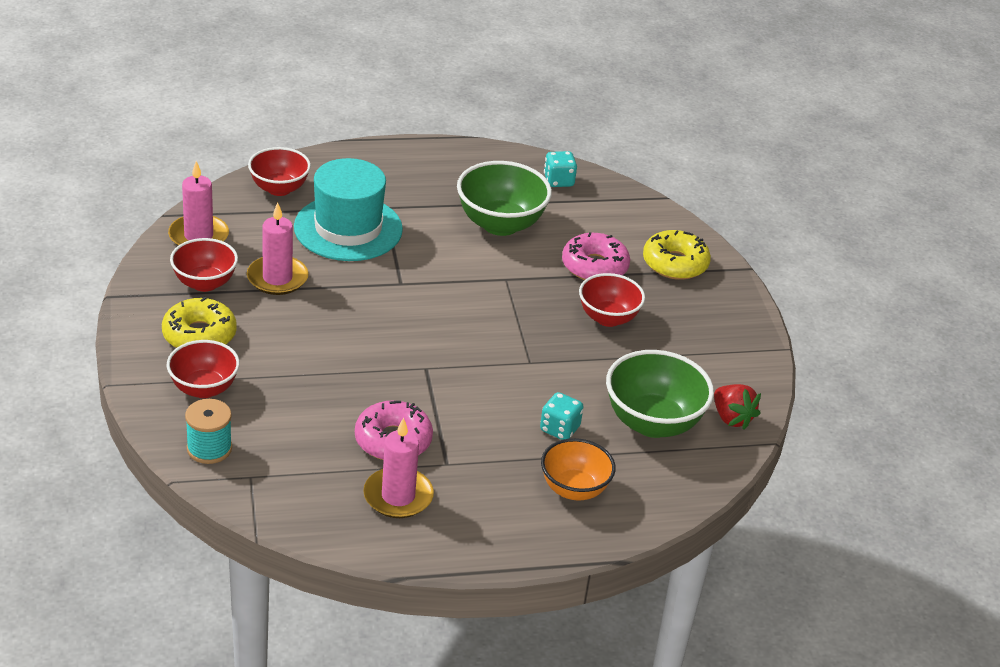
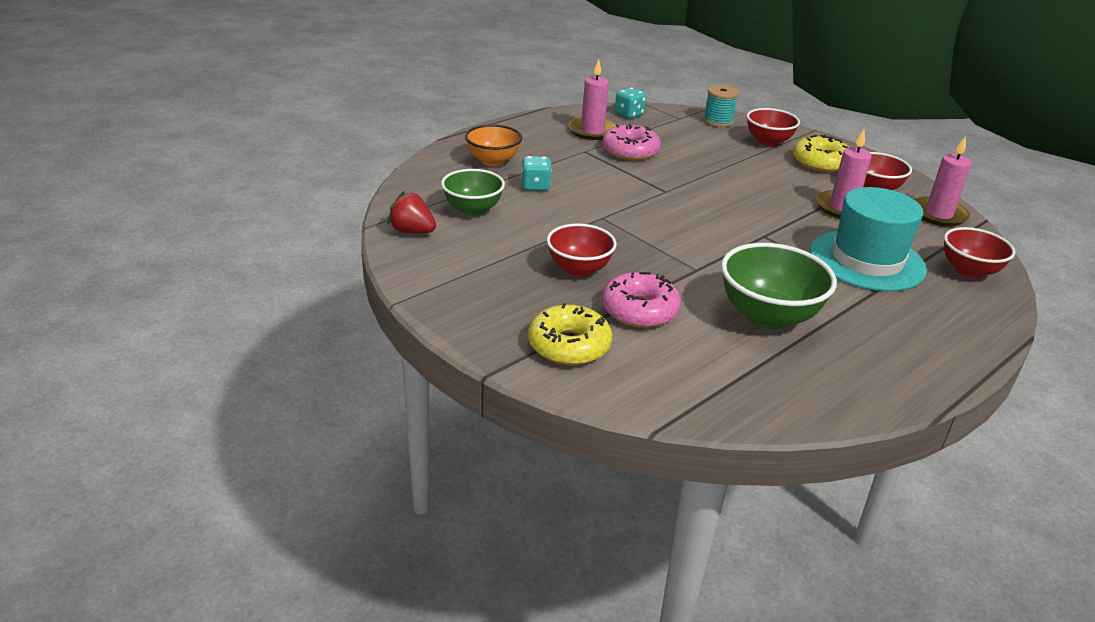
camera: 150 degrees right, 5 degrees down
(558, 181) = (786, 394): turquoise dice -> turquoise dice (629, 114)
(652, 423) = (472, 209): green bowl -> green bowl, size x0.66

